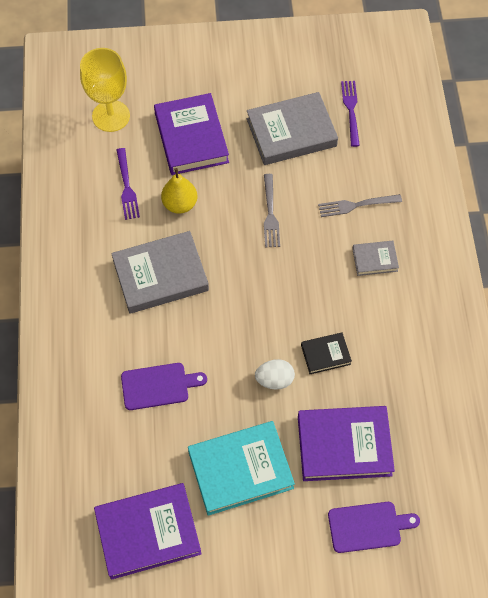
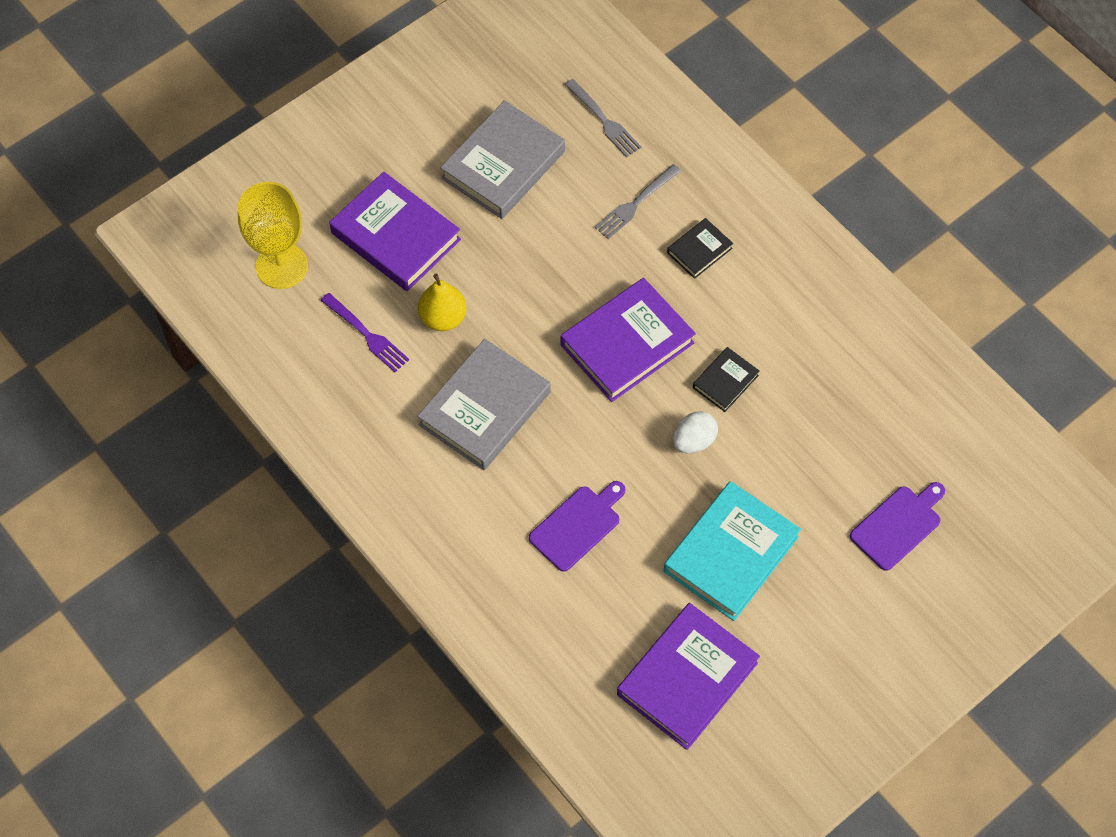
camera: 35 degrees left, 0 degrees up
(270, 214) = (551, 268): grey fork -> grey fork (604, 120)
(344, 445) = (814, 461): purple book -> purple book (627, 344)
(351, 110) = (549, 102): purple fork -> none
(375, 259) = (699, 250): grey book -> black book

